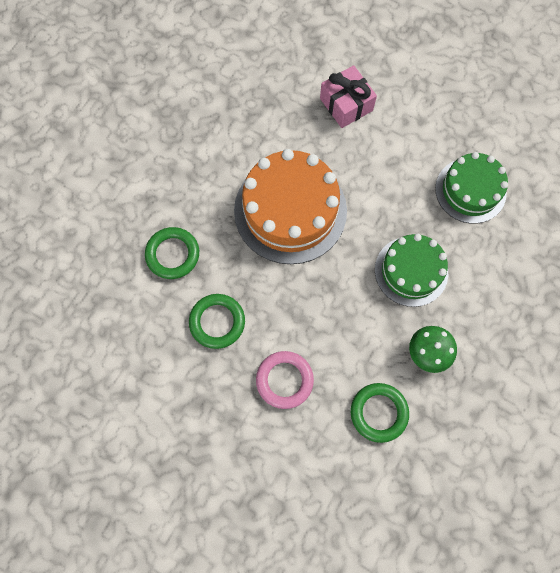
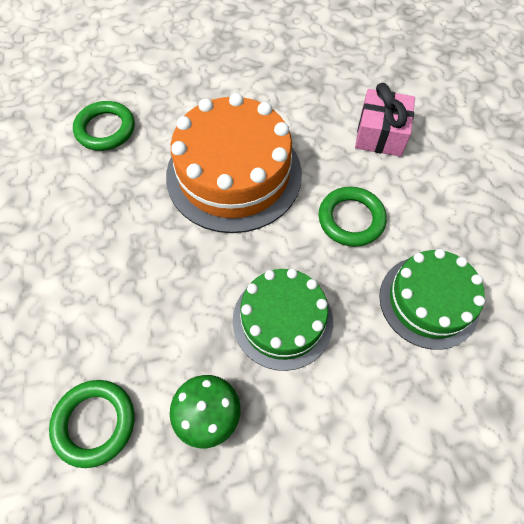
camera: 45 degrees right, 10 degrees down
(217, 322) = (71, 206): green ring -> green ring (351, 219)
(284, 380) = (58, 304): pink ring -> none

